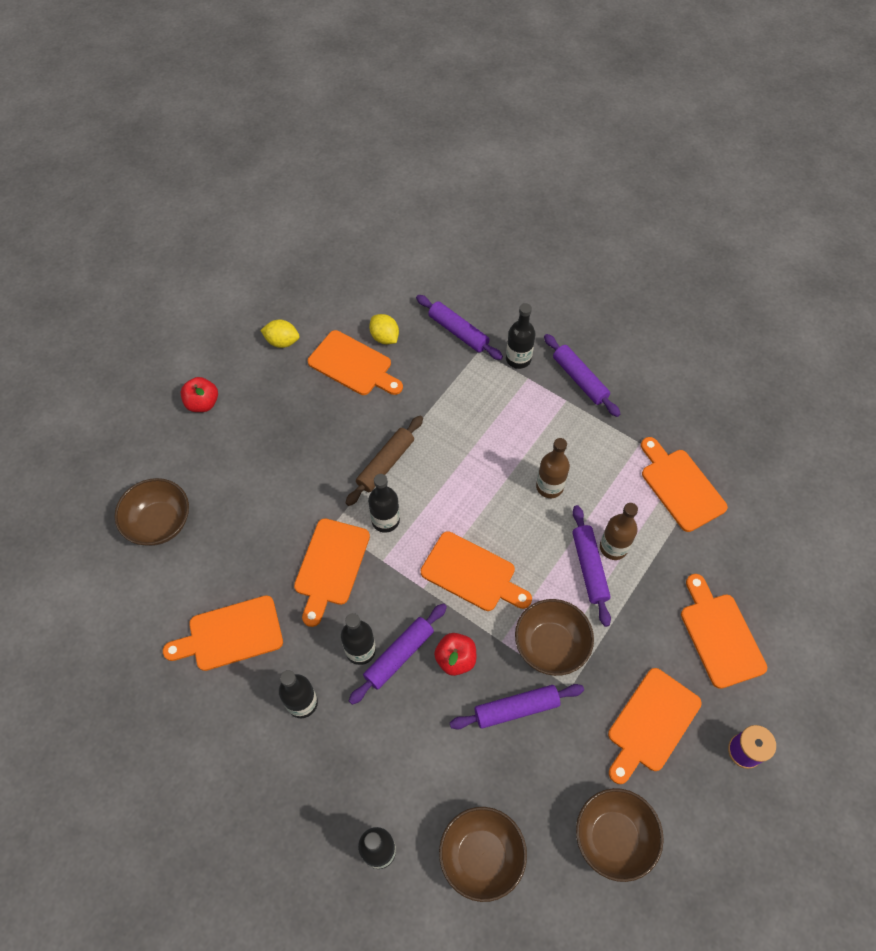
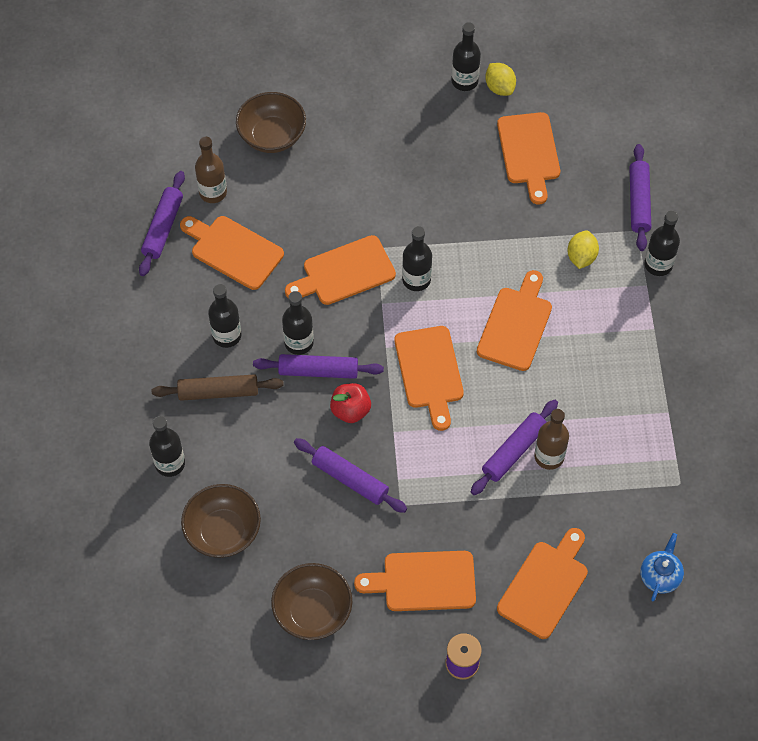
camera: 50 degrees right, 0 degrees up
(203, 403) = (392, 81): red apple -> none
(253, 358) = (464, 81): none -> black bottle
(384, 337) = (578, 154): yellow lemon -> yellow lemon (581, 257)
(385, 464) = (464, 243): brown rolling pin -> brown rolling pin (218, 392)
(549, 487) = (559, 373): brown bottle -> brown bottle (213, 192)
(551, 645) = (422, 468): brown bowl -> none
(579, 379) = (685, 324): purple rolling pin -> purple rolling pin (163, 228)
(680, 486) = (656, 470): orange cutting board -> orange cutting board (516, 325)
(768, 550) = (660, 576): none -> blue teapot

